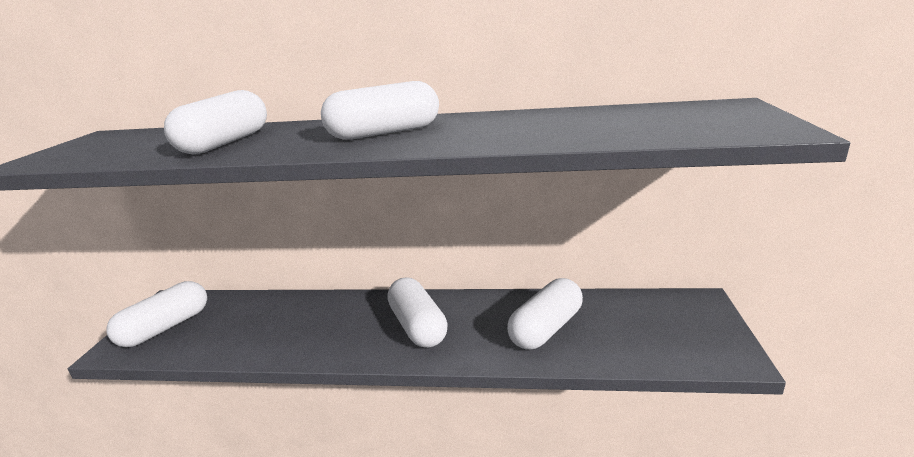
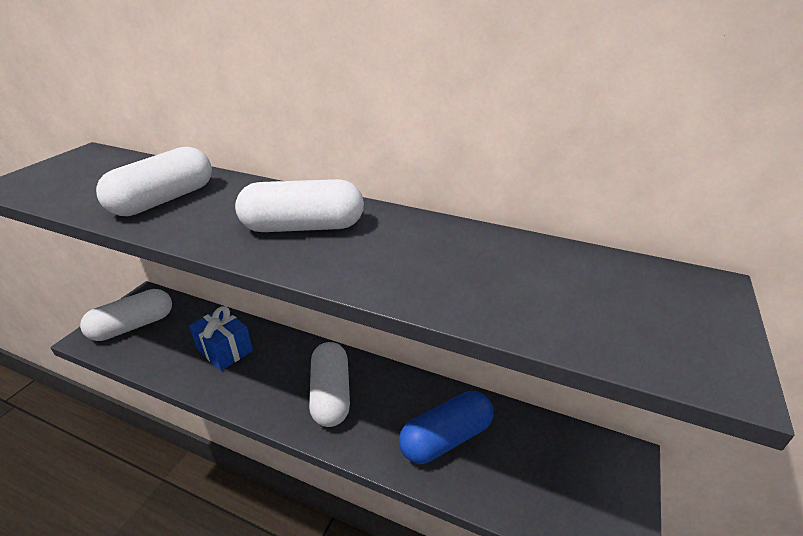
camera: 15 degrees right, 10 degrees up
(285, 321) = (225, 350): none -> blue gift
(546, 328) = (446, 438): white capsule -> blue capsule

